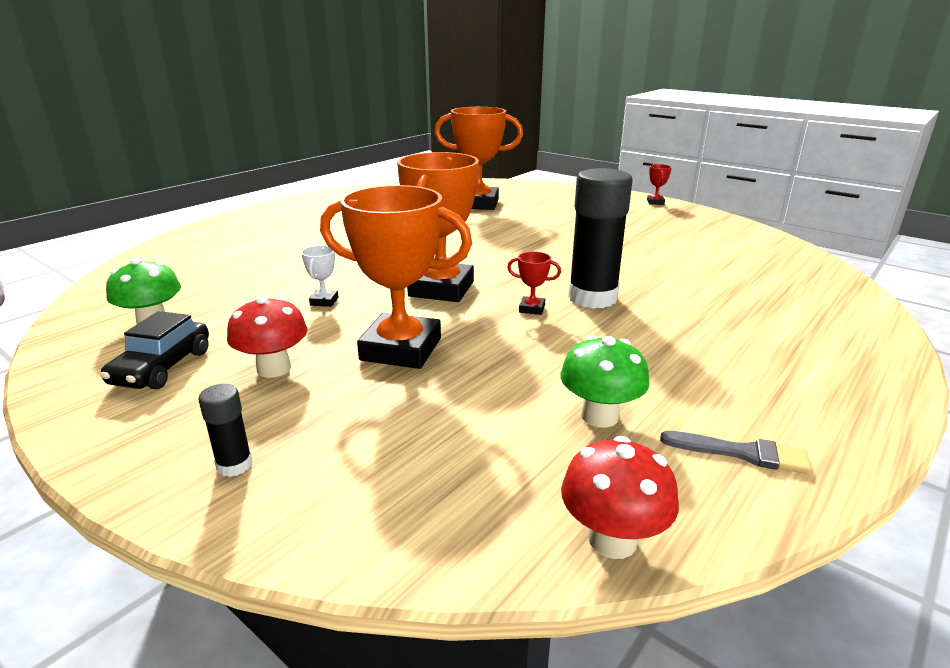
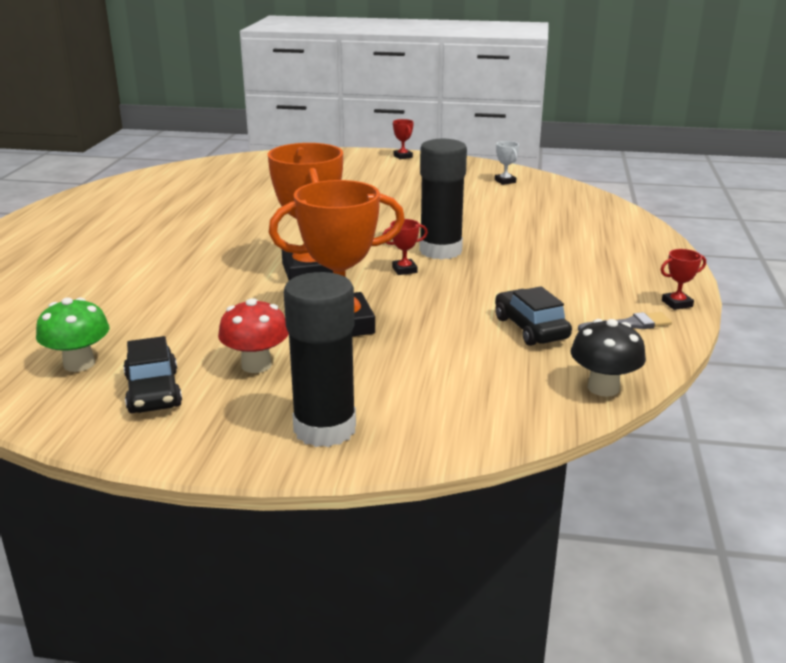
camera: 30 degrees left, 0 degrees up
(234, 465) = (325, 429): black glue stick -> black glue stick, size x2.23
(324, 301) = (219, 305): white trophy -> white trophy (505, 181)
(478, 204) = (240, 186): orange trophy -> none
(599, 416) = (530, 328): green mushroom -> black car
(612, 540) = (603, 388): red mushroom -> black mushroom
(846, 443) = (677, 303): none -> red trophy

